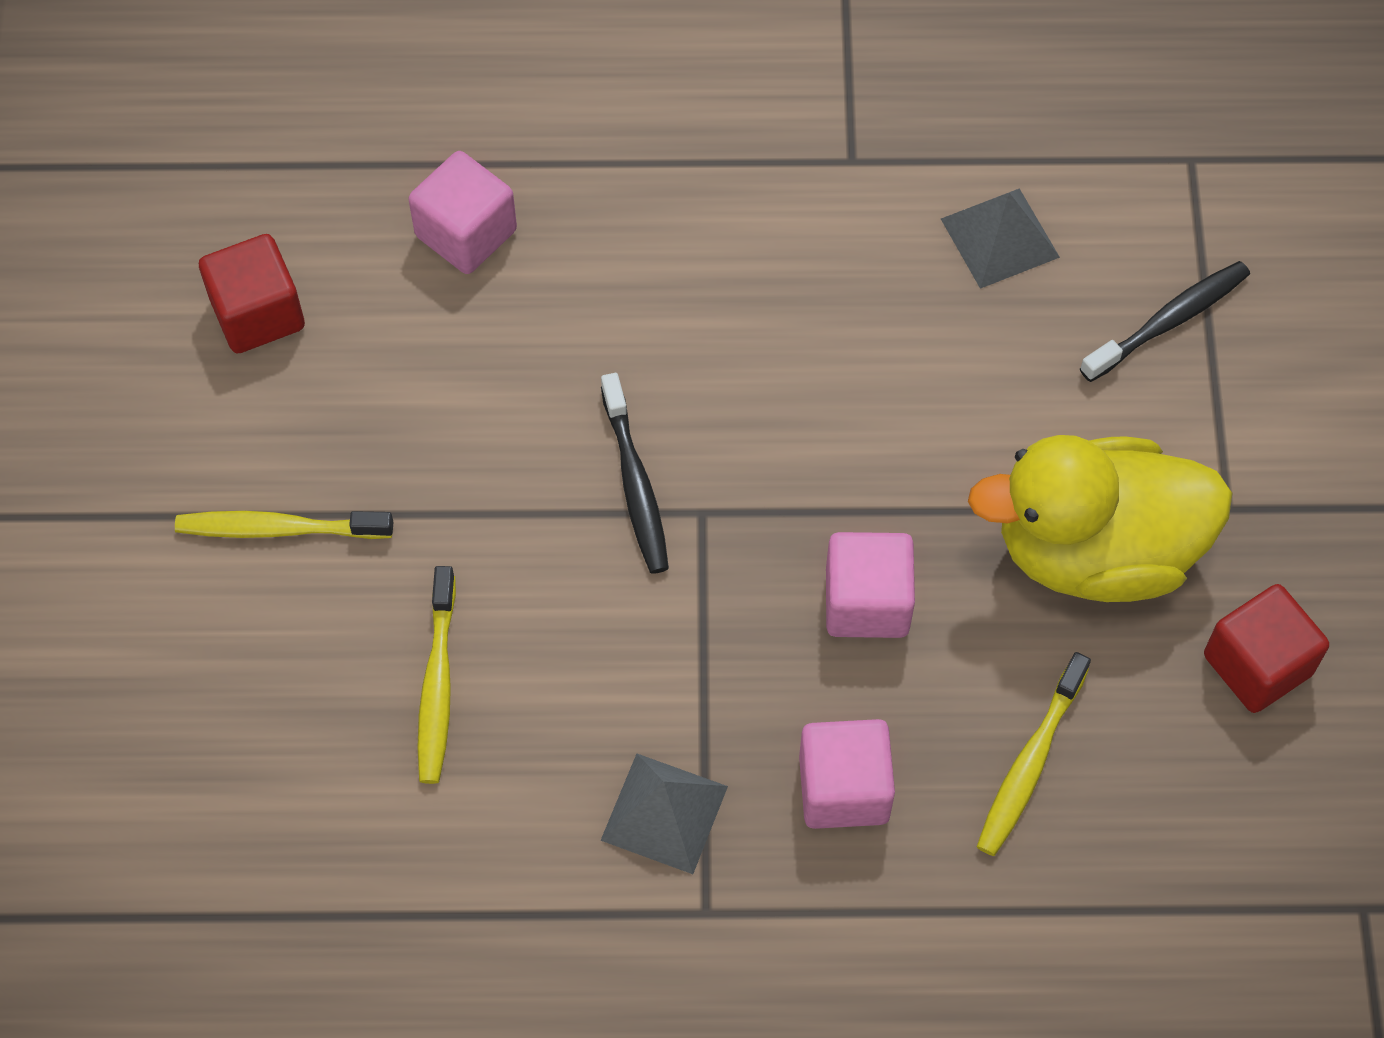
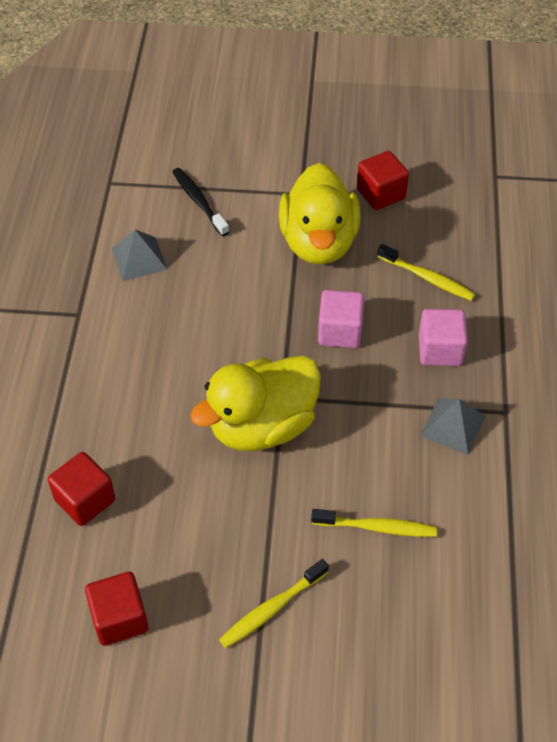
camera: 85 degrees left, 10 degrees down
(279, 529) = (272, 608): yellow toothbrush -> yellow toothbrush turned 45 degrees clockwise
(466, 233) = (85, 500): pink cube -> red cube
(635, 483) = (262, 426): black toothbrush -> yellow duck

